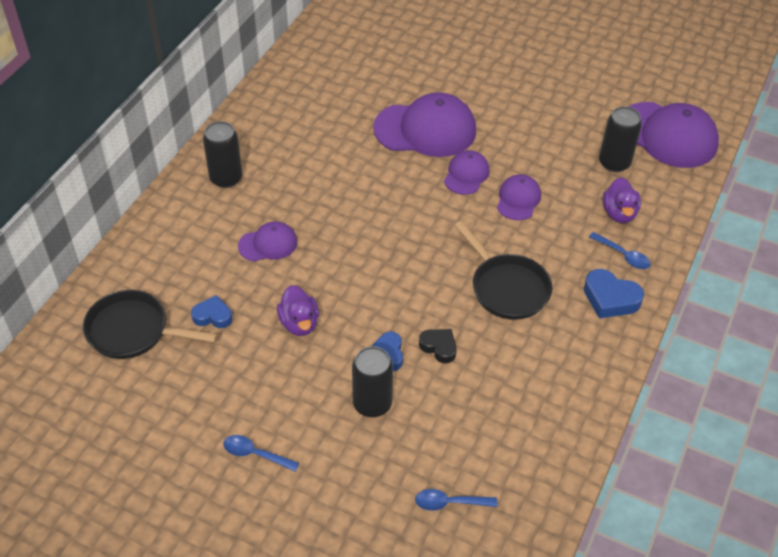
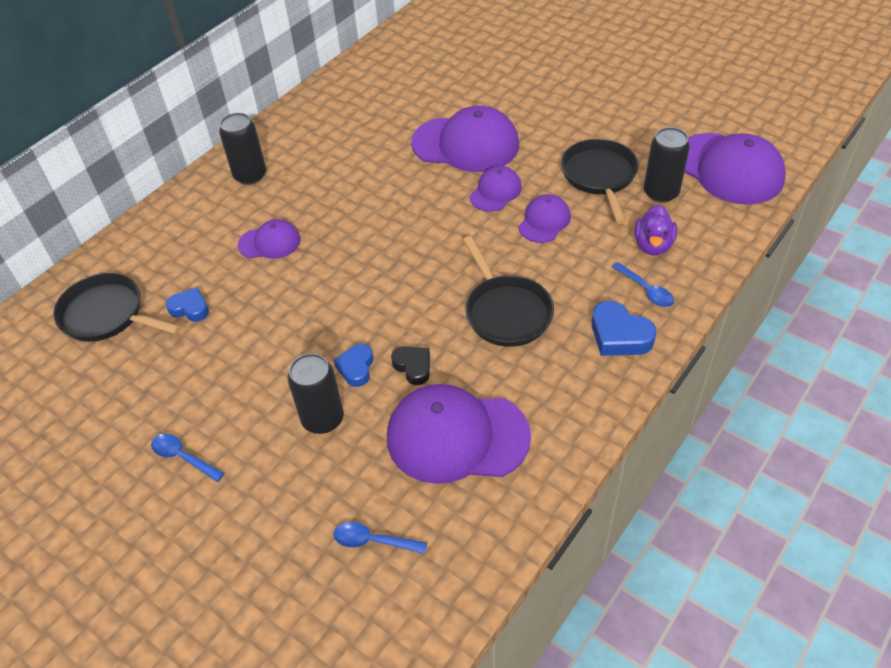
camera: 15 degrees right, 0 degrees up
(299, 323) = (274, 325): purple duck -> none
(495, 404) = (457, 436): none -> purple cap
(557, 152) = (600, 177): none -> black pan

